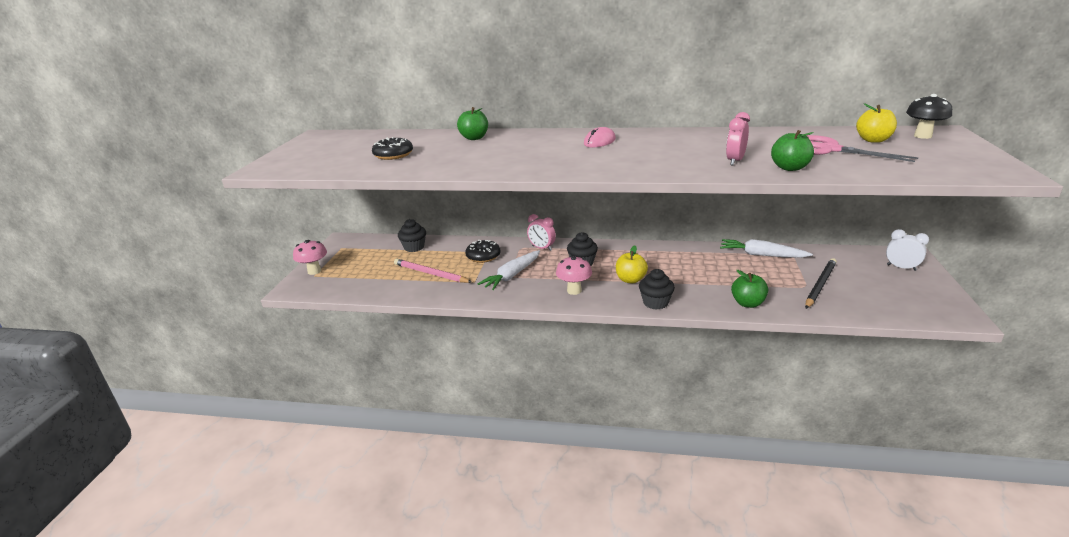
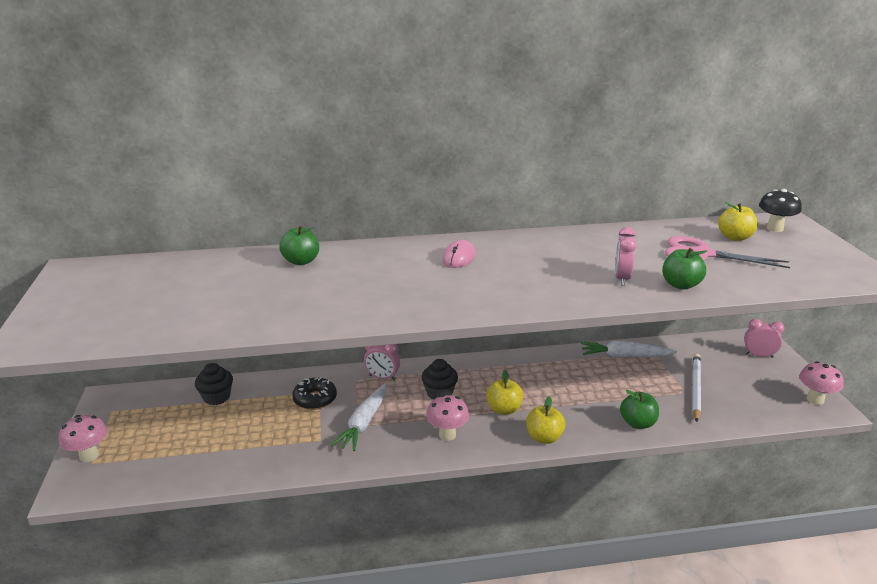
camera: 20 degrees left, 0 degrees up
(393, 155) = (209, 300): black donut -> none
(430, 273) = (258, 436): pink pencil -> none
(655, 303) = (544, 437): black cupcake -> yellow apple
(820, 285) = (695, 388): black pencil -> white pencil
(901, 267) = (758, 355): white clock -> pink clock
(946, 307) = (815, 399): none -> pink mushroom

